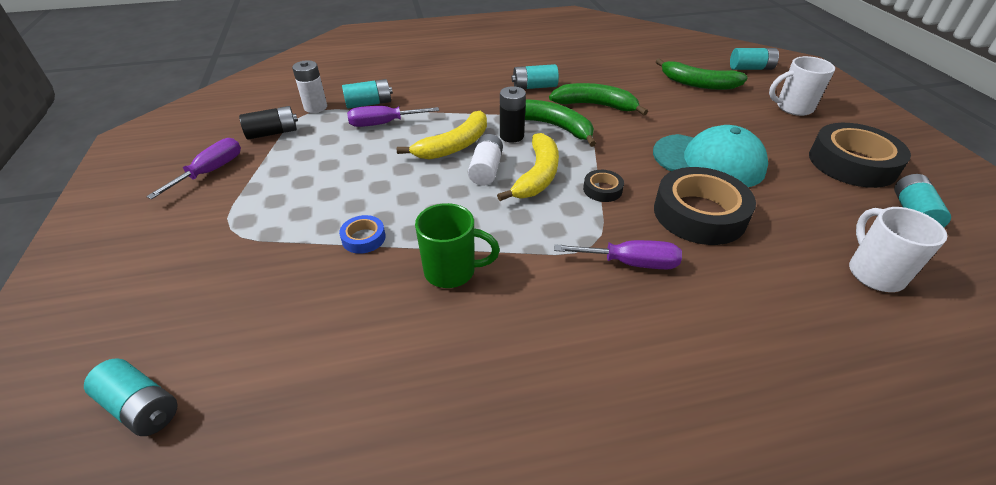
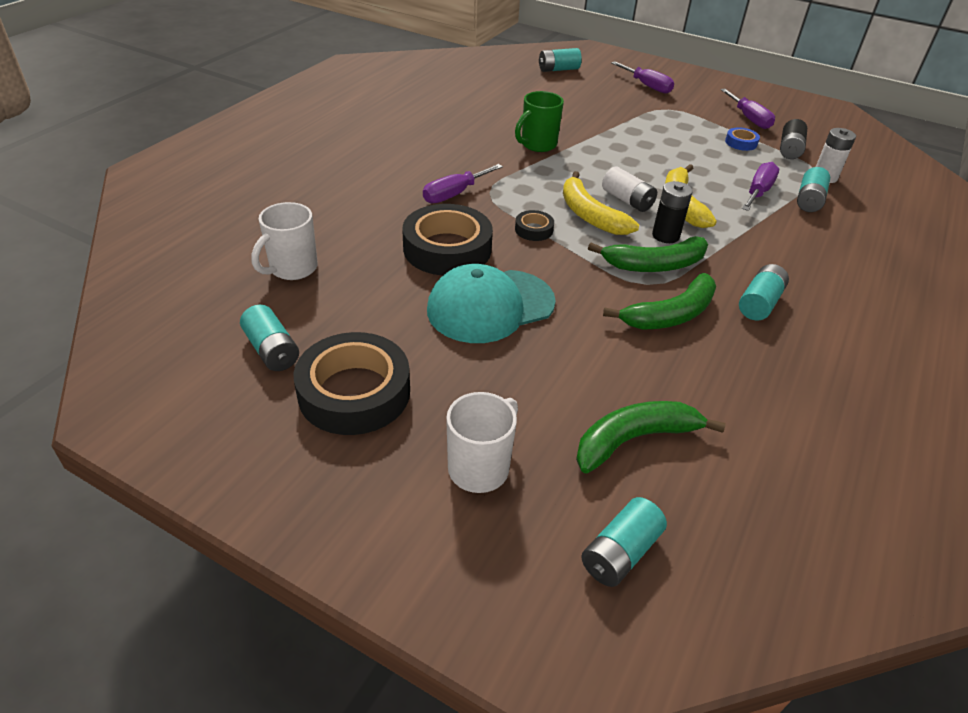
camera: 130 degrees right, 0 degrees up
(155, 276) = (647, 86): none -> purple screwdriver
(363, 238) = (605, 135): blue tape -> blue tape (741, 143)
(874, 273) = (292, 269): white mug -> white mug turned 90 degrees clockwise

